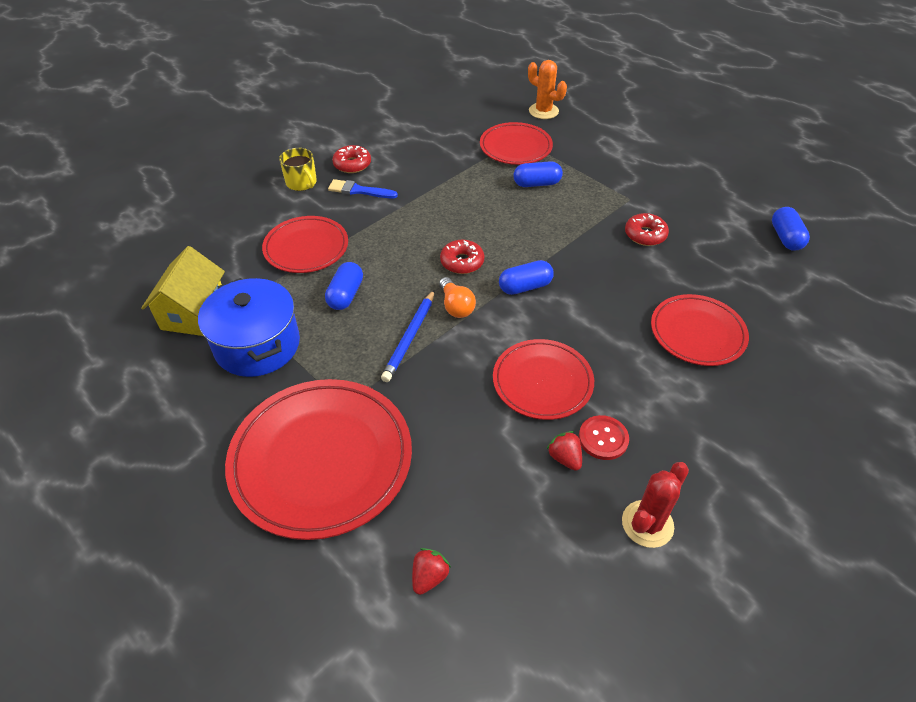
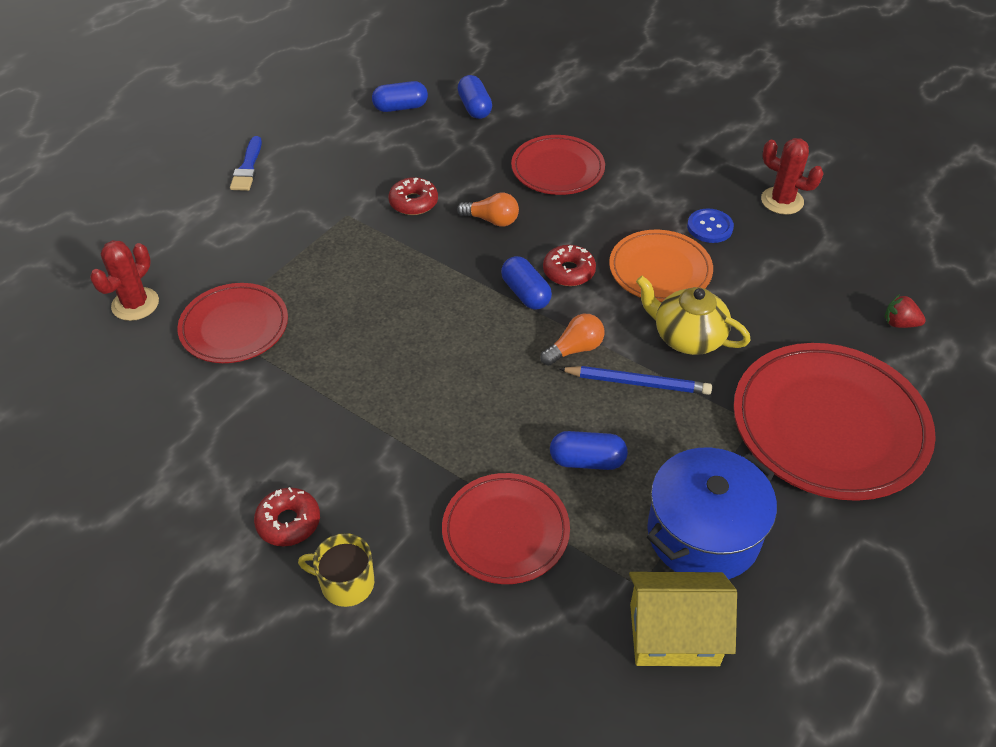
camera: 100 degrees left, 0 degrees up
(301, 183) = (346, 583): yellow mug -> yellow mug turned 120 degrees counterclockwise
(359, 190) = (359, 496): blue brush -> blue brush (247, 168)
(452, 382) = (687, 337): none -> yellow teapot
(462, 262) = (496, 354): red donut -> red donut (568, 271)
(537, 184) = (323, 298): blue capsule -> blue capsule (475, 107)
(542, 382) = (660, 270): red plate -> orange plate
(543, 111) = (135, 304): orange cactus -> red cactus
(564, 458) = (742, 250): red strawberry -> none
(603, 438) = (710, 227): red button -> blue button
(620, 278) = (492, 220): none -> orange light bulb

